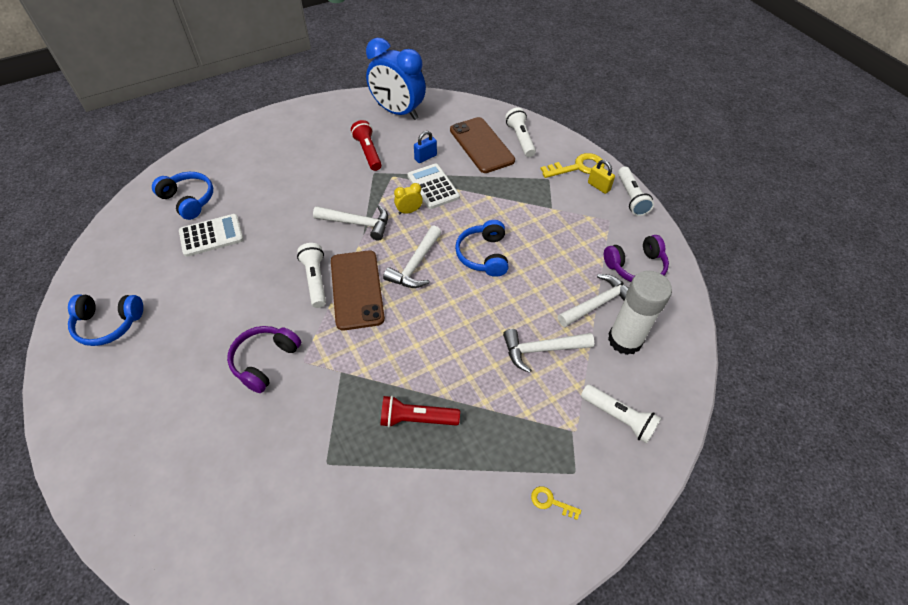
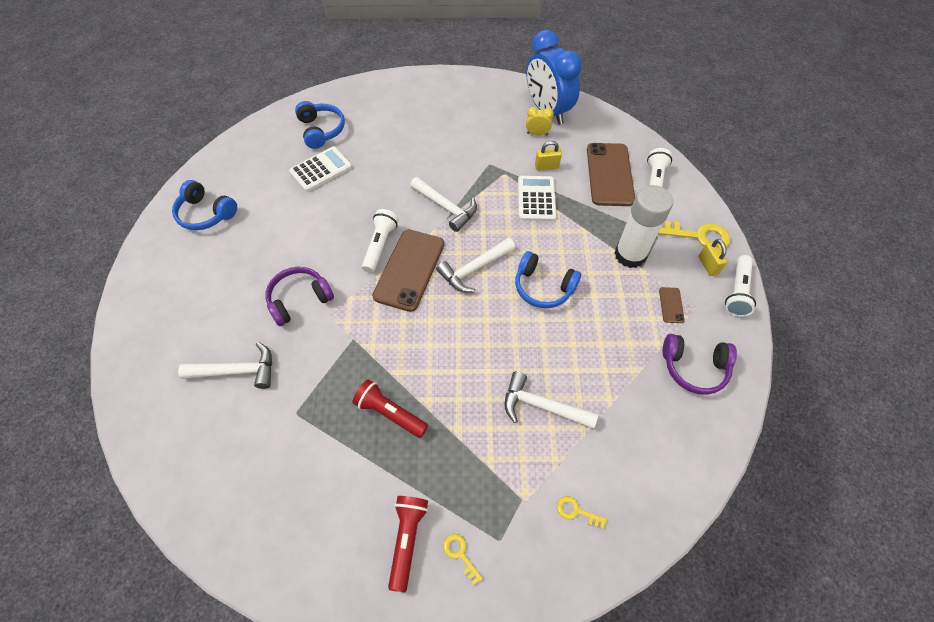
camera: 30 degrees right, 5 degrees up
(211, 236) = (321, 169): white calculator -> white calculator turned 45 degrees counterclockwise
(368, 152) = (496, 141): red flashlight -> red flashlight (407, 540)
(409, 211) = (499, 214): yellow clock -> yellow clock (537, 134)
(425, 157) = (546, 167): blue padlock -> yellow padlock
(483, 255) = (543, 287): blue headphones -> blue headphones turned 90 degrees counterclockwise
(591, 227) = (671, 305): none -> brown phone
(598, 303) = (628, 387): white hammer -> white hammer (237, 371)
(619, 417) = (576, 511): white flashlight -> yellow key
(625, 340) = (632, 437): white glue stick -> white glue stick (630, 255)

